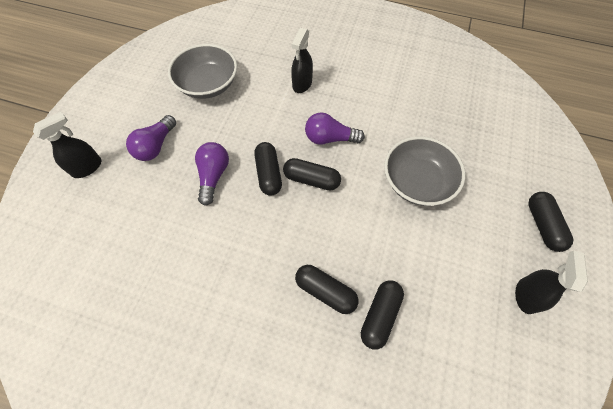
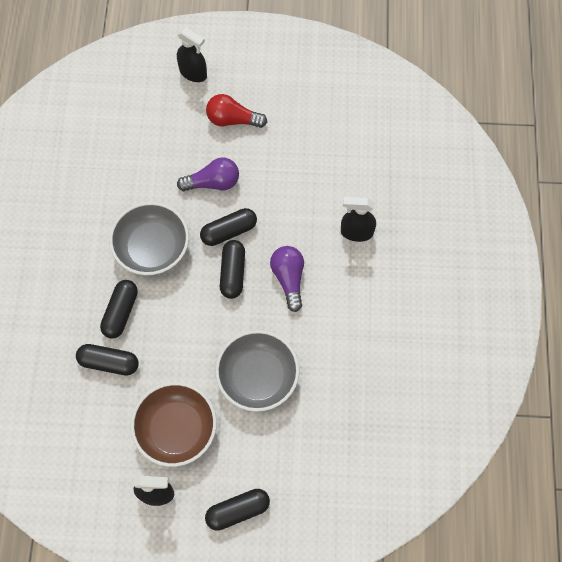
camera: 75 degrees right, 5 degrees up
(156, 146) = (232, 120): purple light bulb -> red light bulb
(208, 84) = (325, 138): grey bowl -> grey bowl (152, 248)
(460, 262) = (176, 429): none -> brown bowl

